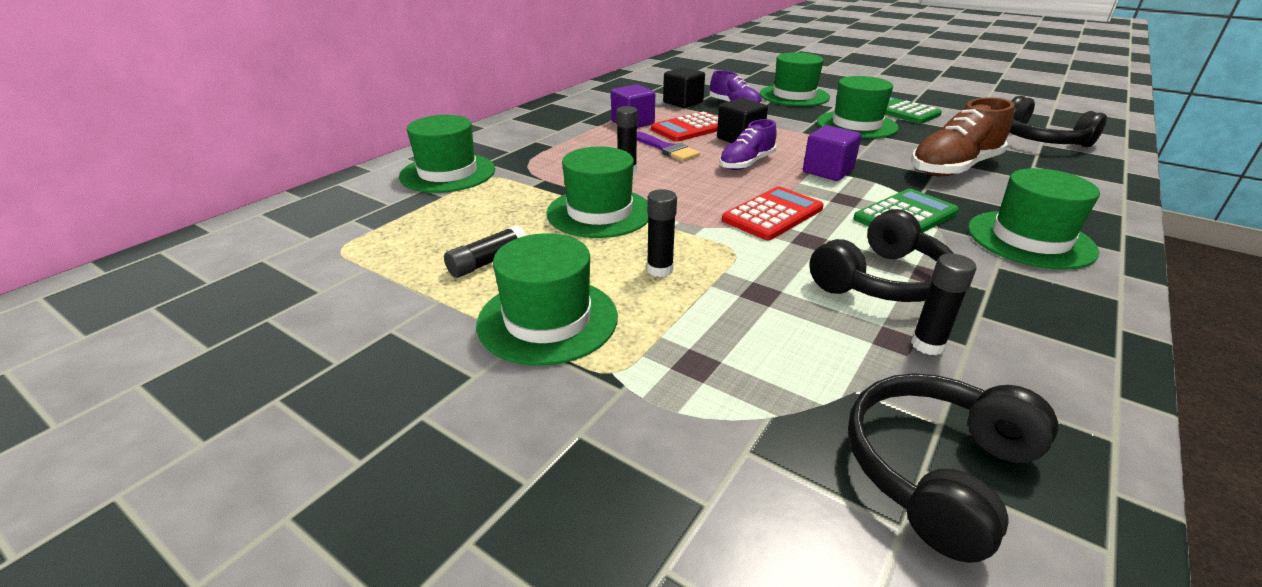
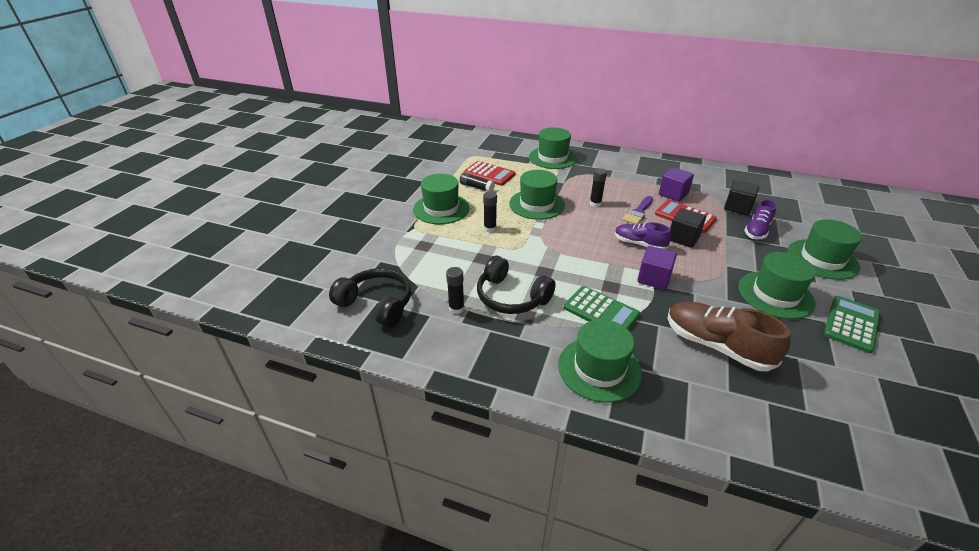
camera: 75 degrees right, 5 degrees up
(772, 214) = (569, 258): red calculator -> red calculator (489, 174)
(1040, 140) = (862, 424): black headphones -> none

